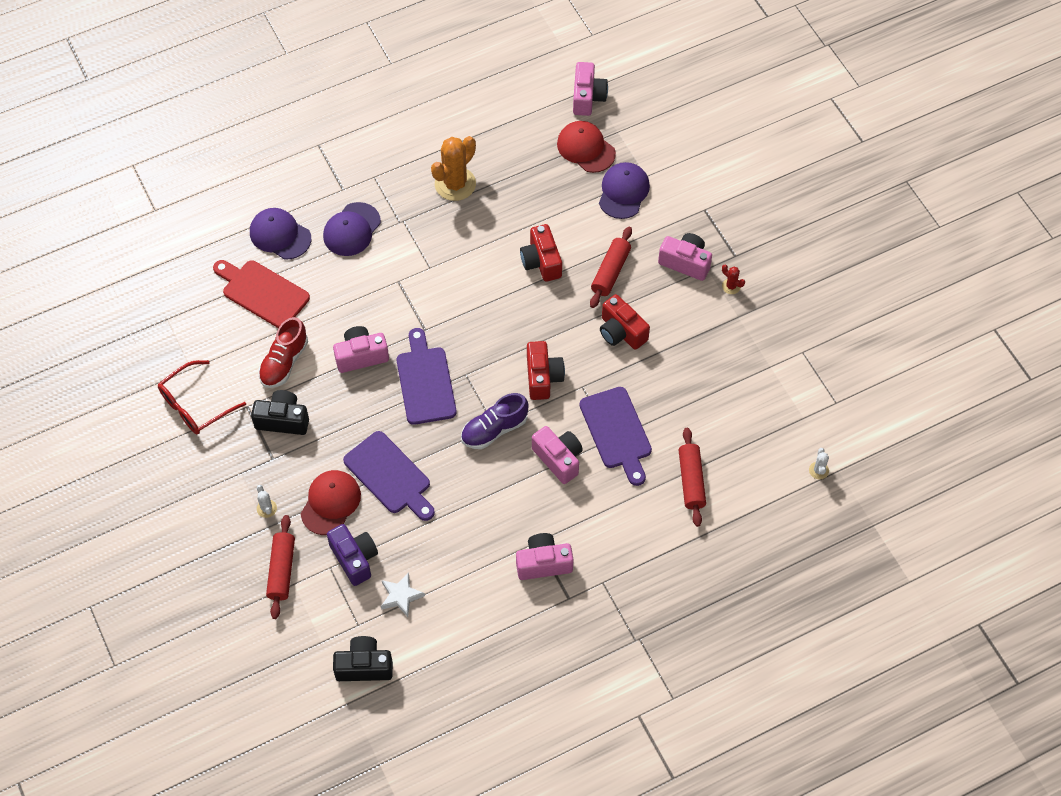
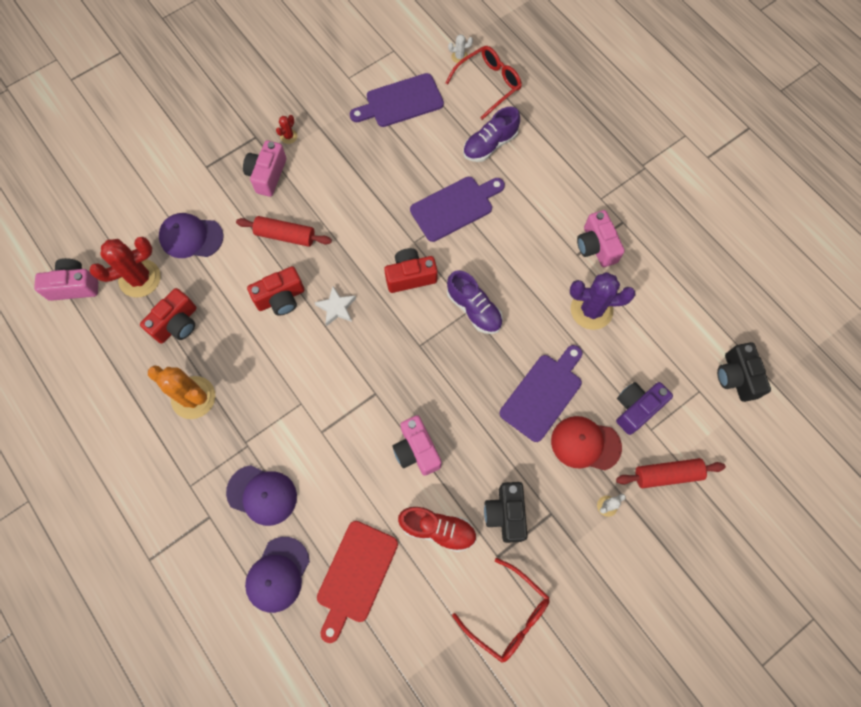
camera: 100 degrees left, 10 degrees up
(401, 596) = (661, 359): white star -> white star (336, 307)
(425, 382) = (435, 381): purple cutting board -> purple cutting board (401, 102)
(470, 541) = (591, 310): none -> purple cactus
(558, 459) = (492, 250): pink camera -> none
(586, 148) = (140, 278): red cap -> red cactus
(621, 332) = (350, 218): red camera -> red camera (177, 324)
(691, 481) = (490, 145): red rolling pin -> purple shoe
(775, 494) = (488, 84): none -> red glasses

